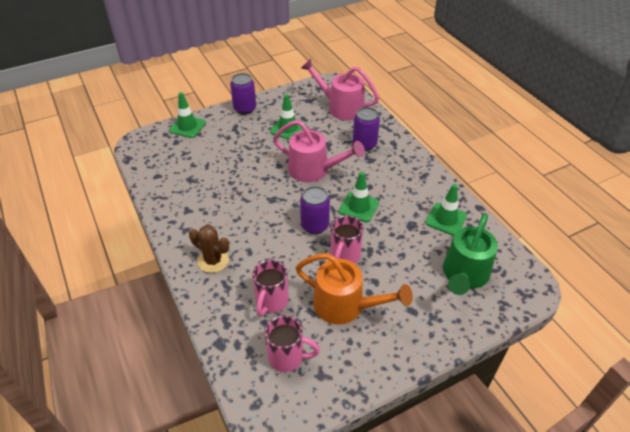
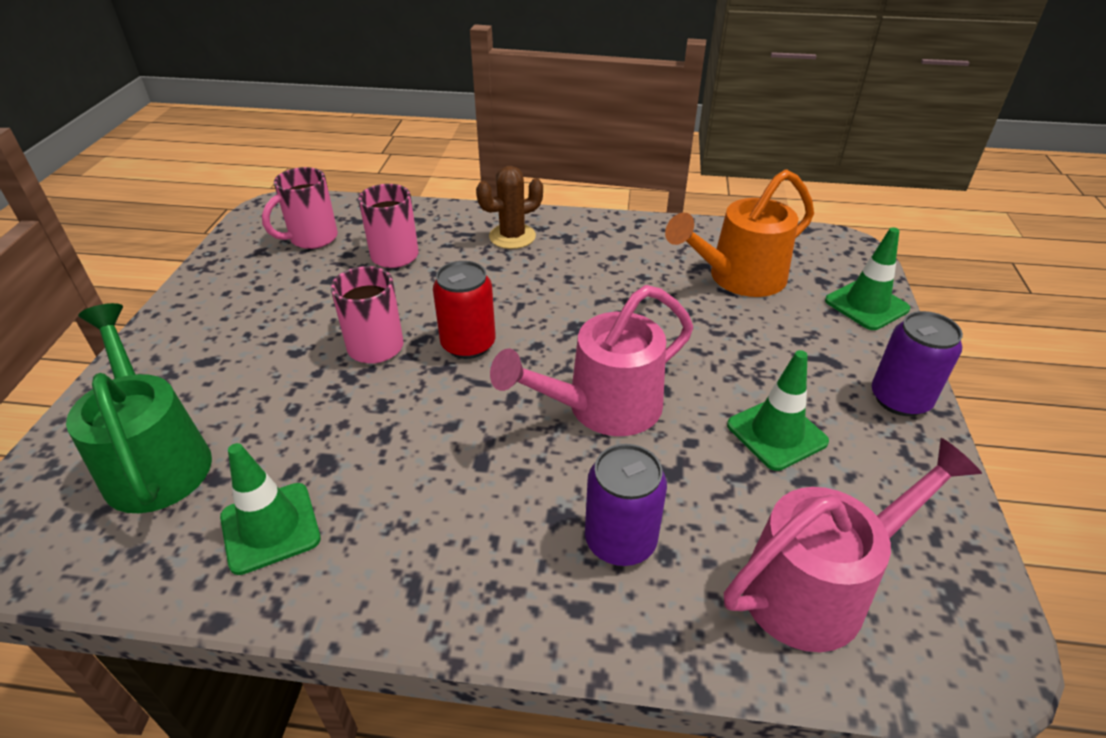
camera: 125 degrees right, 5 degrees down
(315, 225) = (468, 344): purple can -> red can
(346, 306) = (302, 307): orange watering can -> orange watering can (738, 278)
(359, 207) = (447, 417): green traffic cone -> none

